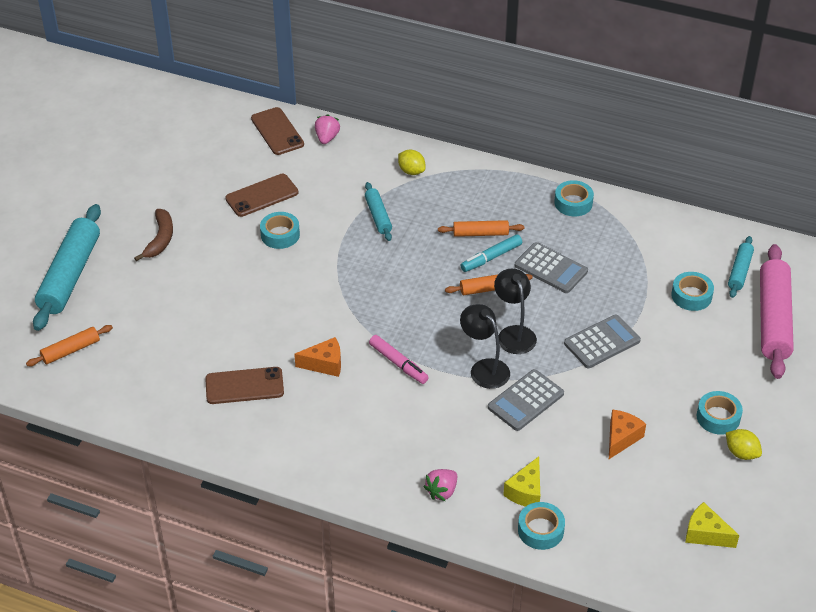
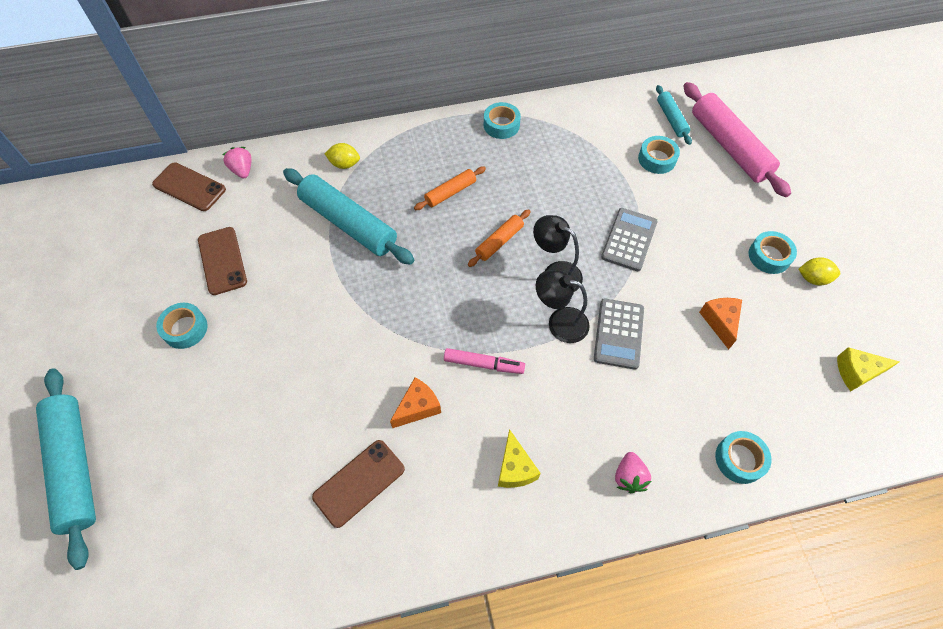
camera: 35 degrees left, 15 degrees up
(71, 350) = (138, 561): orange rolling pin -> none
(160, 239) = (150, 366): brown banana -> none
(262, 196) = (222, 261): brown phone -> brown phone turned 45 degrees counterclockwise
(280, 235) = (271, 292): turquoise tape -> turquoise tape (185, 329)
(378, 216) = (349, 223): turquoise rolling pin -> turquoise rolling pin, size x1.96
(491, 257) = (478, 210): turquoise marker -> none
(526, 492) = (695, 427): yellow cheese -> yellow cheese (515, 468)
(551, 268) = (533, 194): grey calculator -> none

